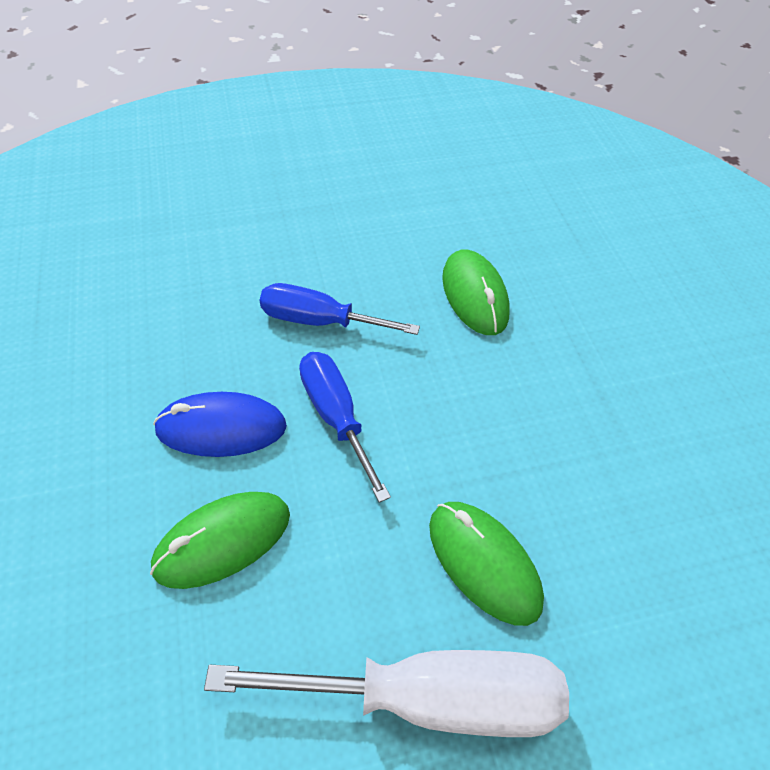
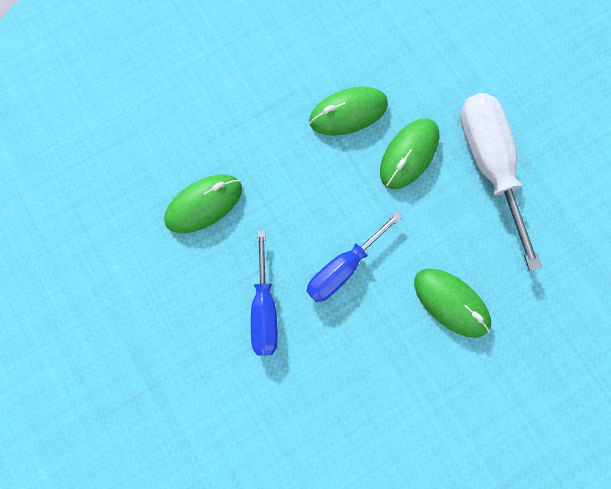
camera: 105 degrees left, 25 degrees up
(221, 428) = (378, 339): blue mouse -> none
(576, 495) = (348, 113): none -> green mouse

